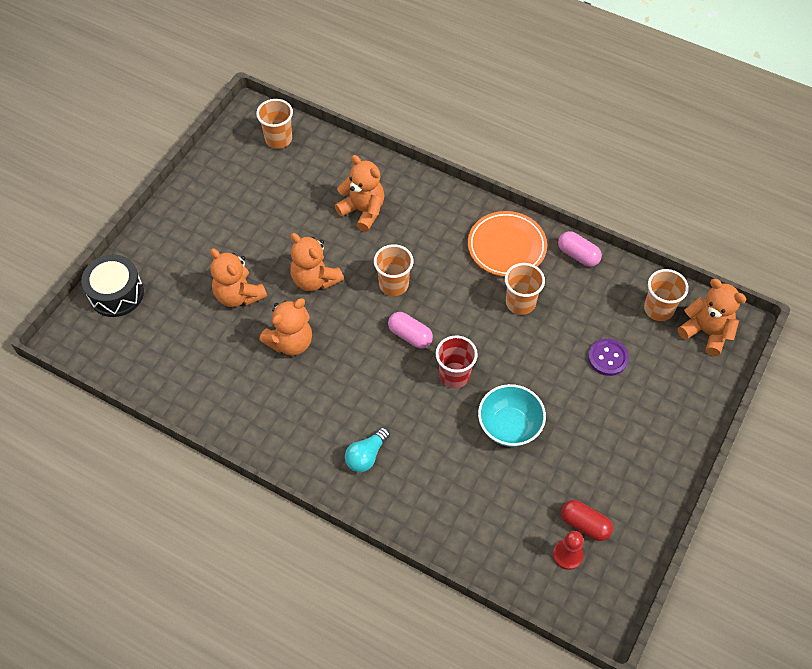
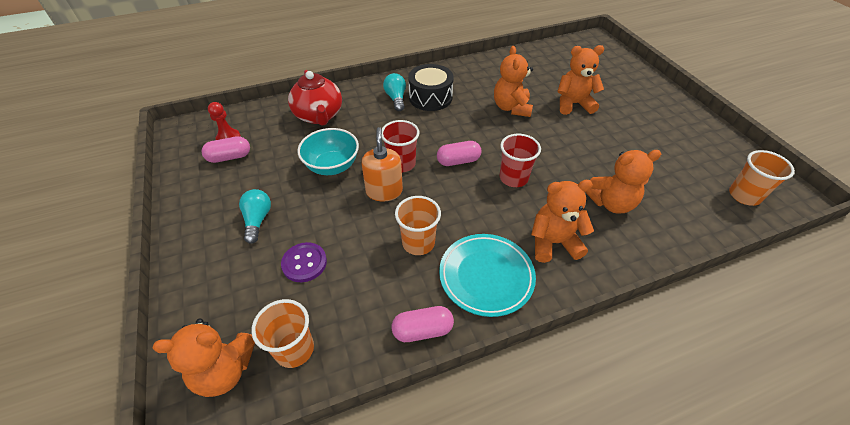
camera: 130 degrees right, 10 degrees down
(116, 294) = (617, 63): black drum -> black drum (430, 97)
(315, 279) = (556, 142): orange teddy bear -> orange teddy bear (553, 242)
(394, 284) = (513, 178): orange cup -> red cup
(460, 504) = (319, 116): none -> red teapot
(496, 363) = (384, 191): none -> orange soap dispenser
(506, 247) = (486, 276): orange plate -> turquoise plate
(584, 524) = (229, 157): red capsule -> pink capsule
(612, 425) = (257, 220): none -> turquoise light bulb

